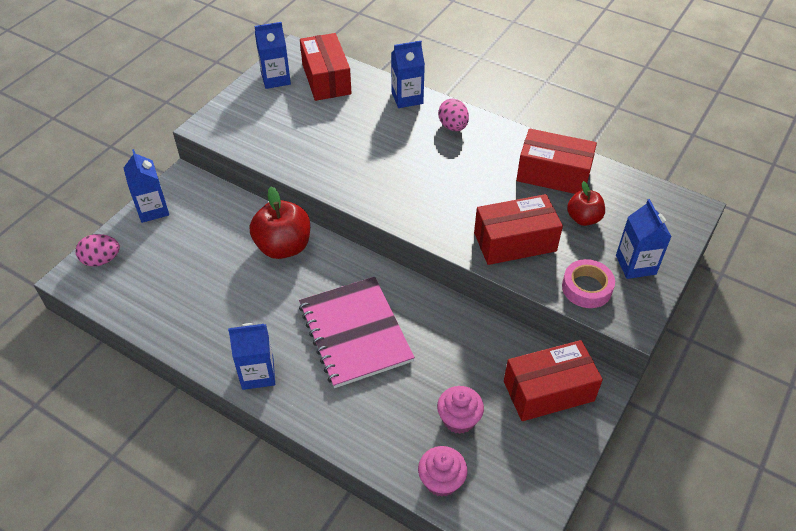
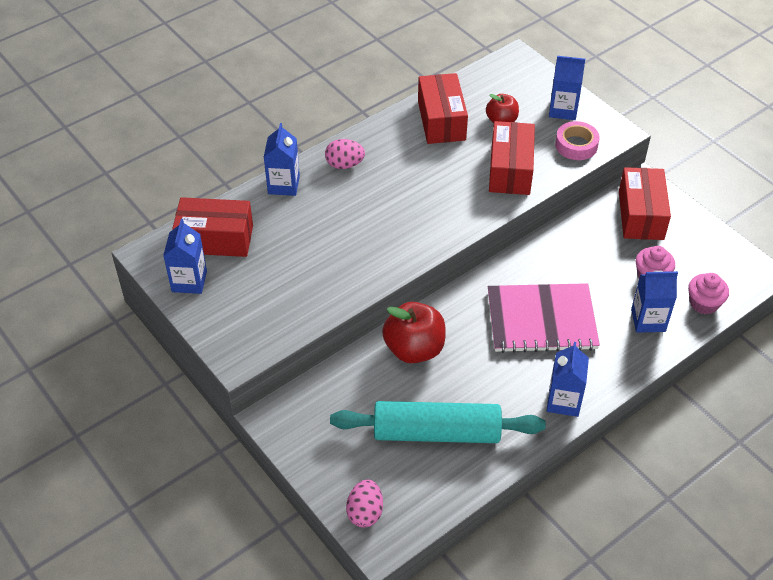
camera: 70 degrees left, 0 degrees up
(153, 209) = (307, 453): blue carton -> blue carton (648, 320)
(195, 285) = (436, 432): none -> turquoise rolling pin
(553, 174) = (441, 120): red box -> red box turned 45 degrees counterclockwise

